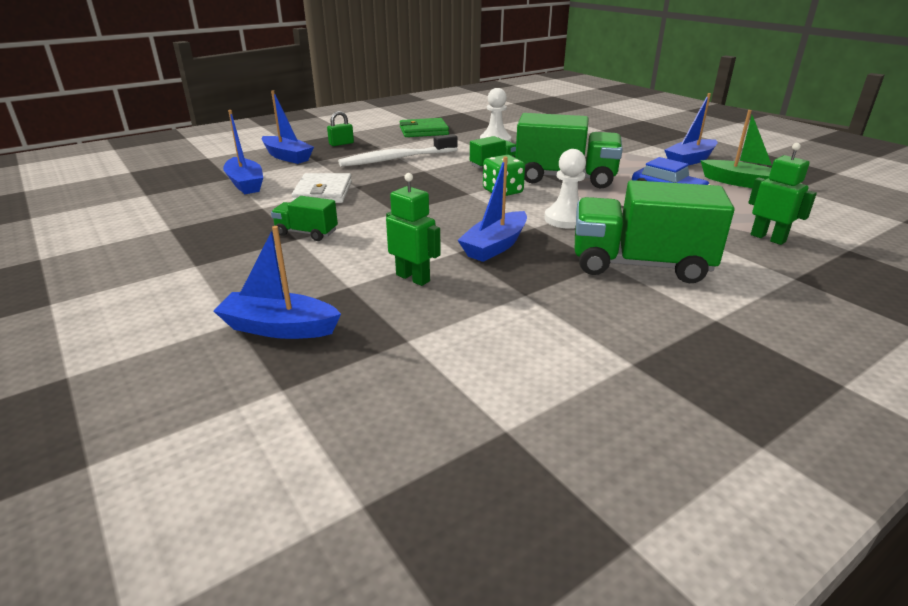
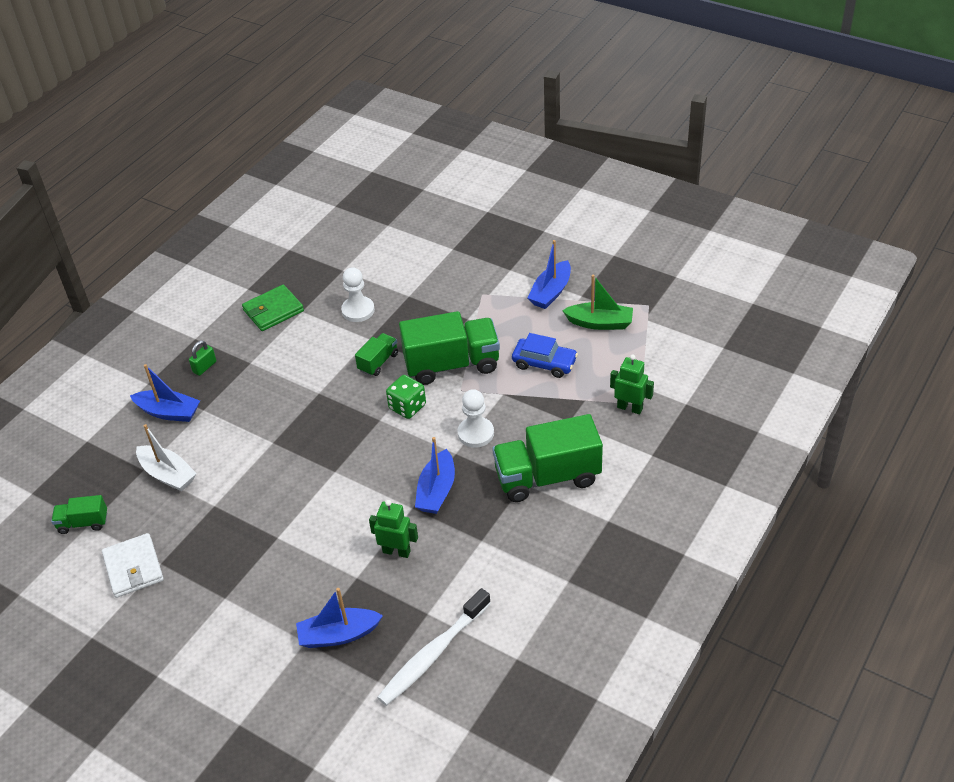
camera: 20 degrees left, 15 degrees up
(245, 184) = (168, 474): blue boat -> white boat
(306, 233) = (280, 527): green truck -> green truck (83, 523)
(323, 192) = (251, 463): white wallet -> white wallet (133, 568)
(396, 159) = (280, 380): white toothbrush -> white toothbrush (433, 654)

